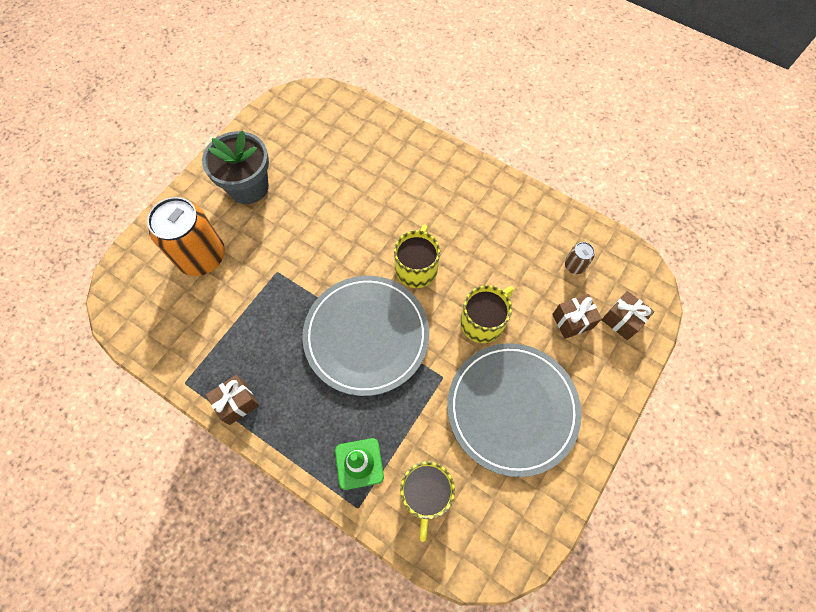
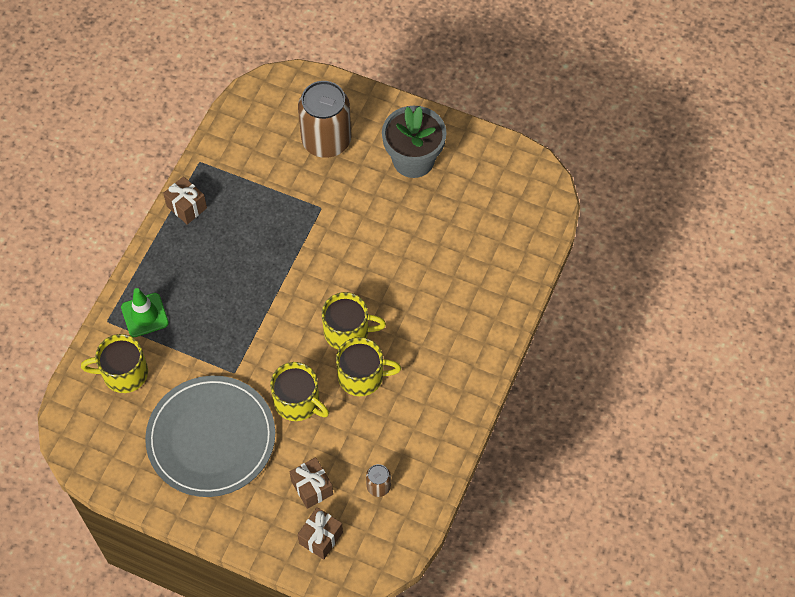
camera: 80 degrees right, 5 degrees down
(202, 256) = (326, 141): orange can -> brown can
(366, 336) = (266, 299): grey plate -> none
(464, 263) = (362, 376): none -> yellow mug

